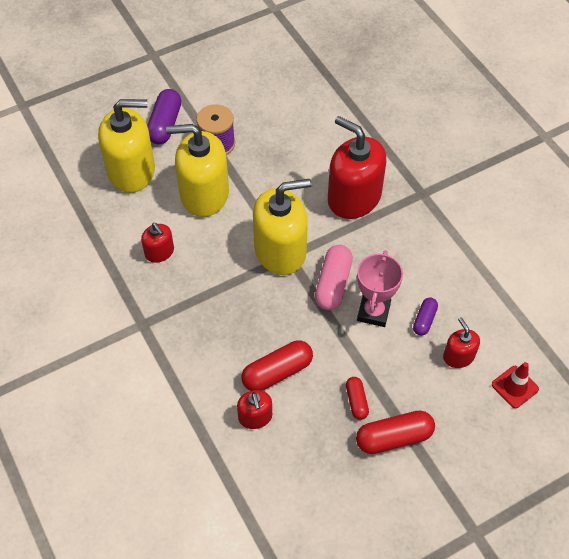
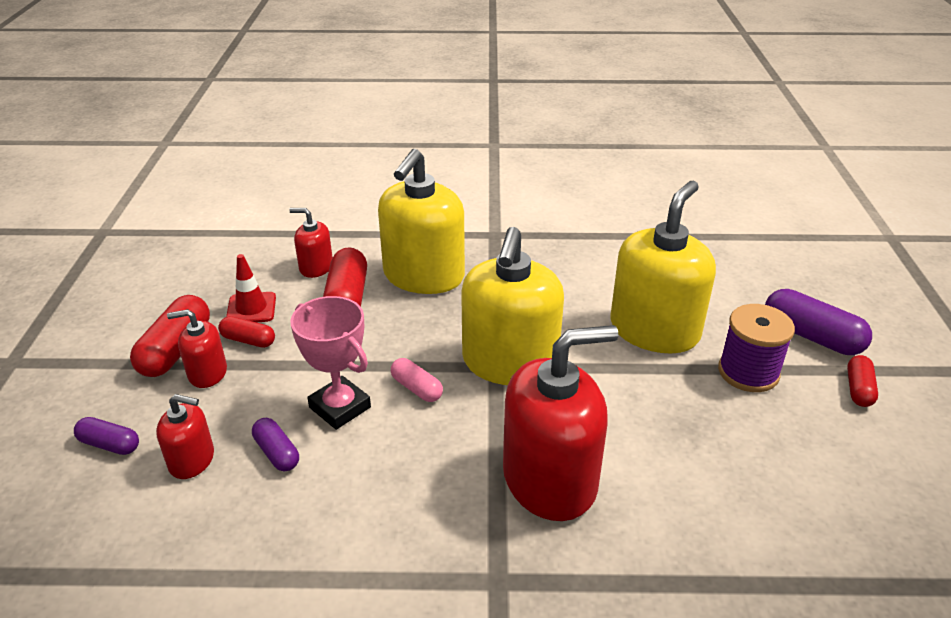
camera: 120 degrees right, 20 degrees down
(131, 171) = (731, 285): yellow soap dispenser -> yellow soap dispenser (423, 276)
(159, 252) = (582, 270): red soap dispenser -> red soap dispenser (207, 373)
(202, 99) = (858, 389): none -> red capsule
(333, 284) = (416, 388): pink capsule -> pink capsule, size x0.58
(481, 406) = (110, 444): none -> purple capsule
(515, 387) = (85, 496): red traffic cone -> red traffic cone (251, 308)

